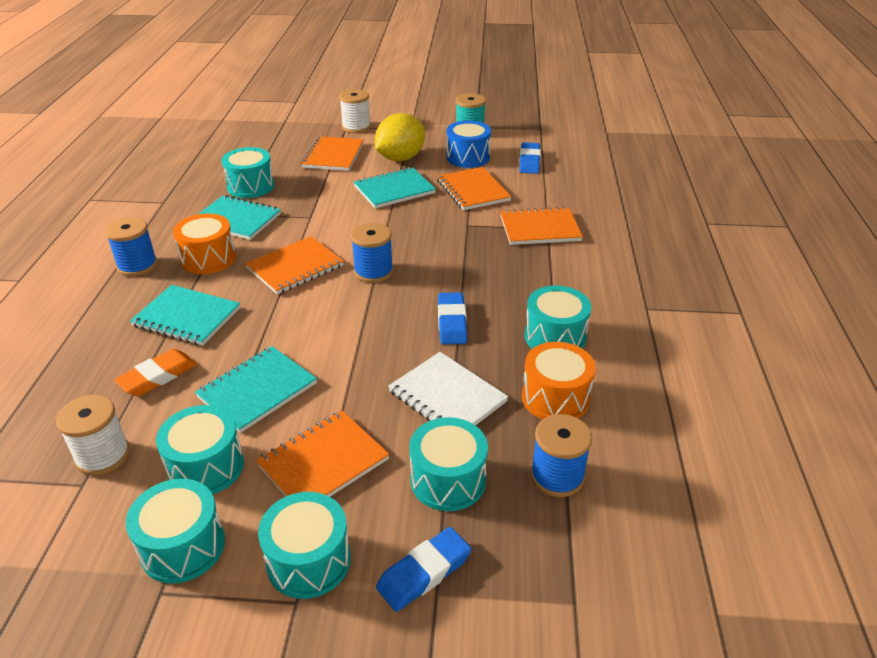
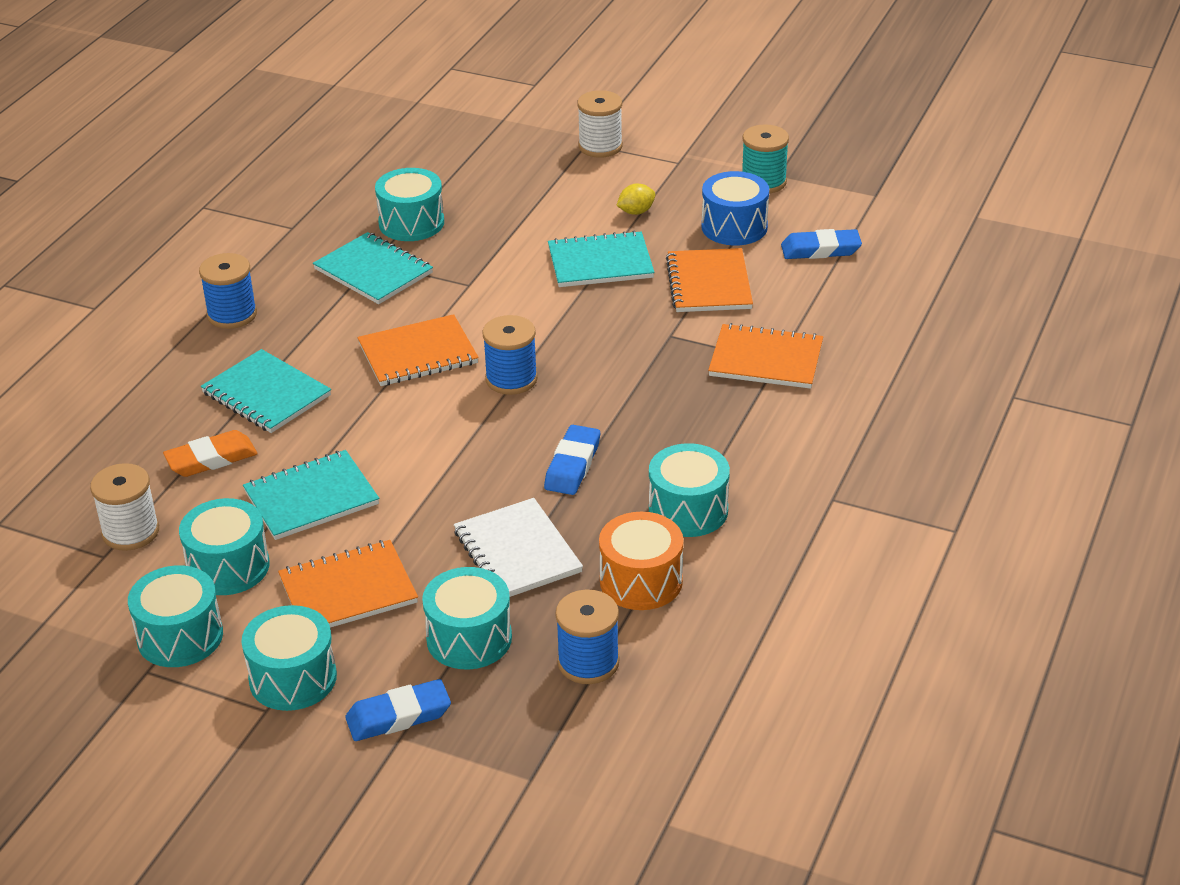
camera: 20 degrees right, 0 degrees up
(208, 258) = (318, 321): orange drum -> none
(333, 155) = (544, 191): orange notebook -> none
(400, 158) = (636, 212): yellow lemon -> yellow lemon, size x0.45
(529, 161) = (820, 250): blue eraser -> blue eraser turned 60 degrees clockwise

